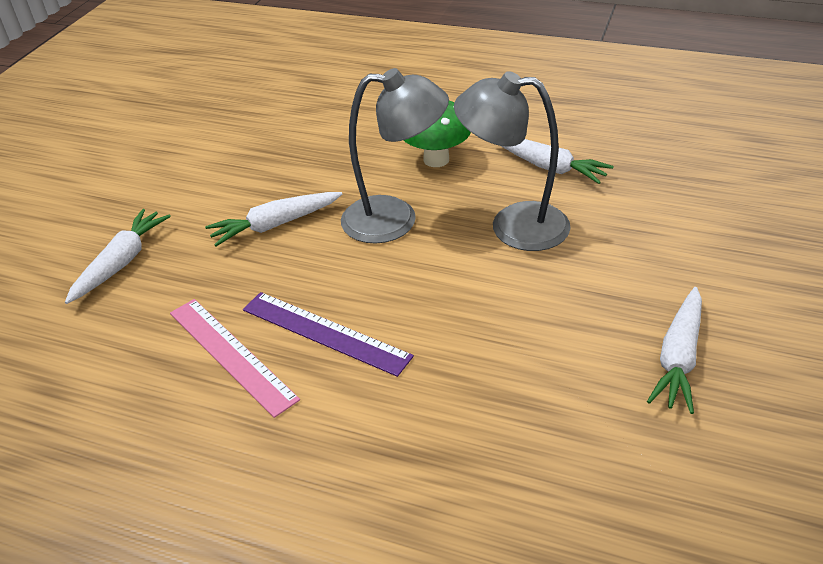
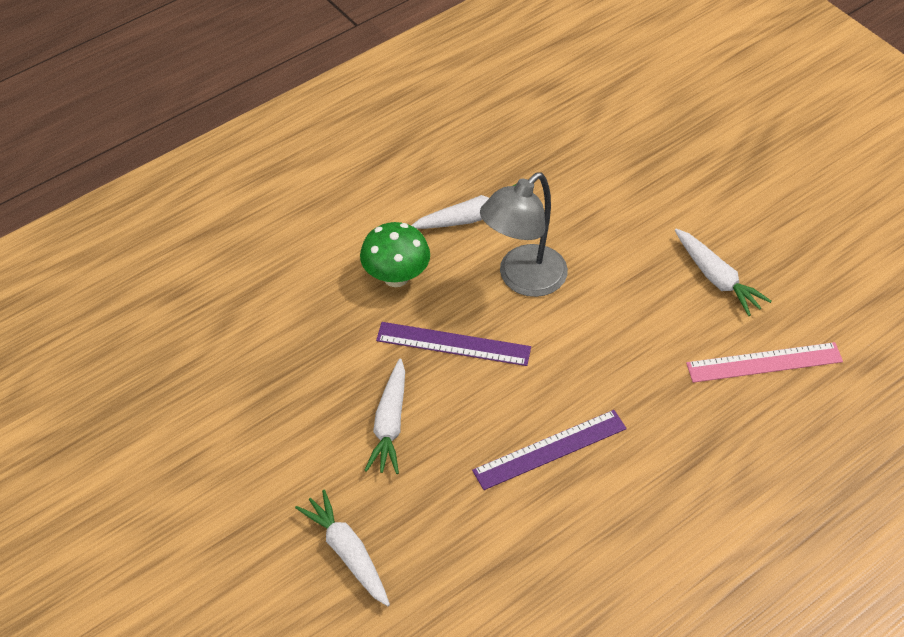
camera: 60 degrees left, 10 degrees up
(231, 354) = (528, 517): pink ruler -> pink ruler (764, 362)
(395, 220) = (453, 344): grey lamp -> purple ruler

